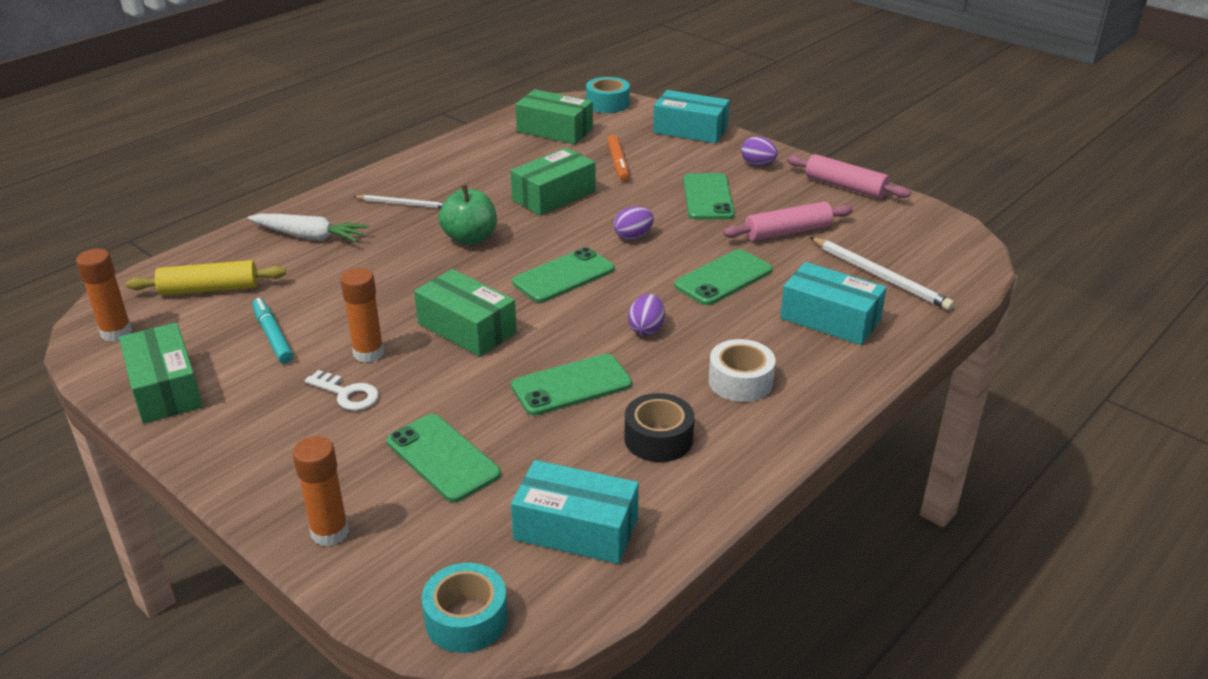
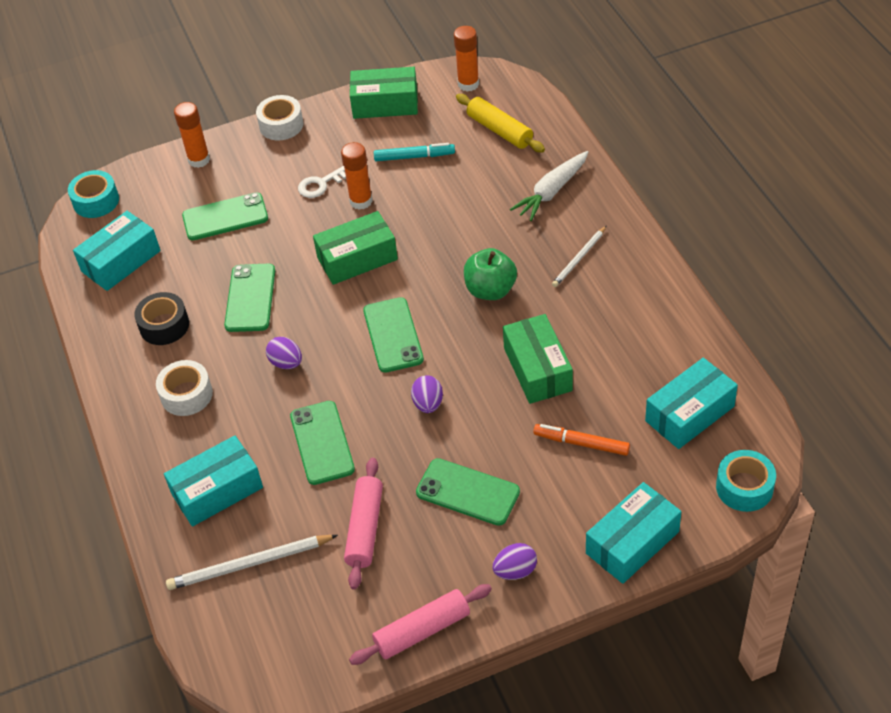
camera: 120 degrees right, 15 degrees up
(209, 289) = (500, 130): yellow rolling pin -> yellow rolling pin turned 60 degrees counterclockwise
(228, 472) = (281, 125): none -> white tape
(554, 130) = (689, 413): green box -> turquoise box

